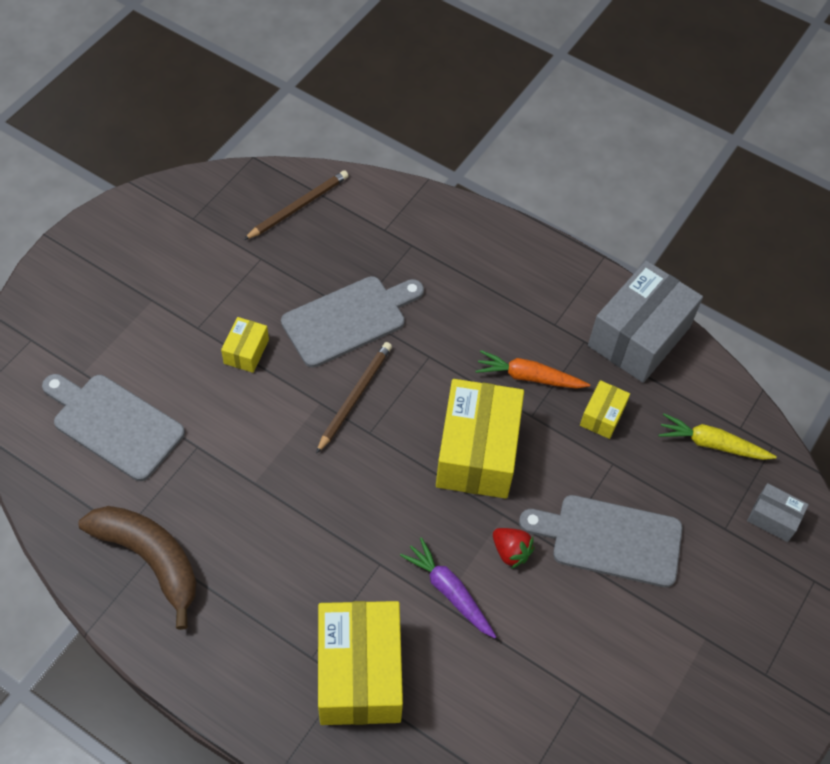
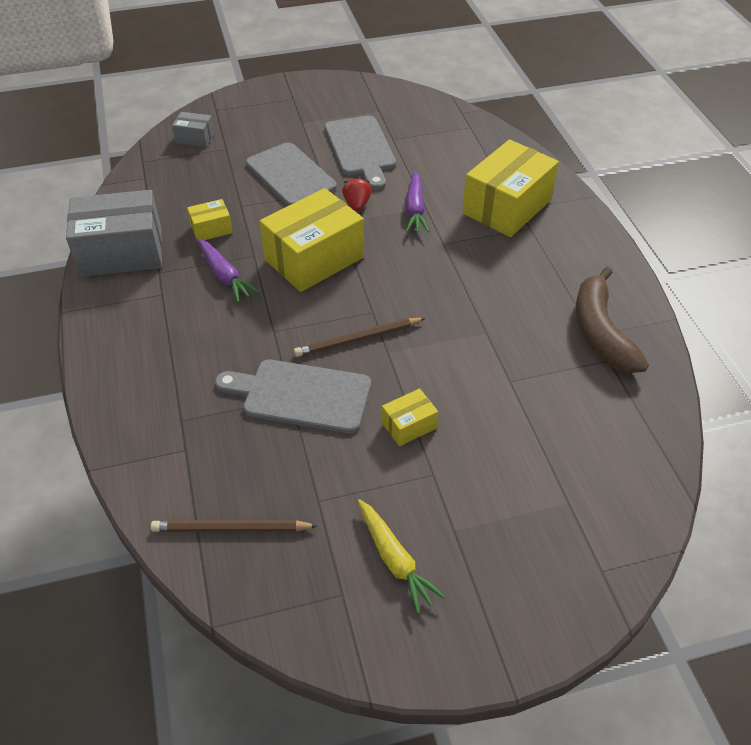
camera: 135 degrees left, 10 degrees down
(114, 424) = (568, 439): grey cutting board -> grey cutting board (360, 149)
(528, 377) = (225, 276): orange carrot -> purple carrot
(711, 444) = (172, 180): yellow carrot -> yellow carrot (395, 560)
(773, 518) = (195, 138): grey box -> grey box turned 60 degrees counterclockwise

